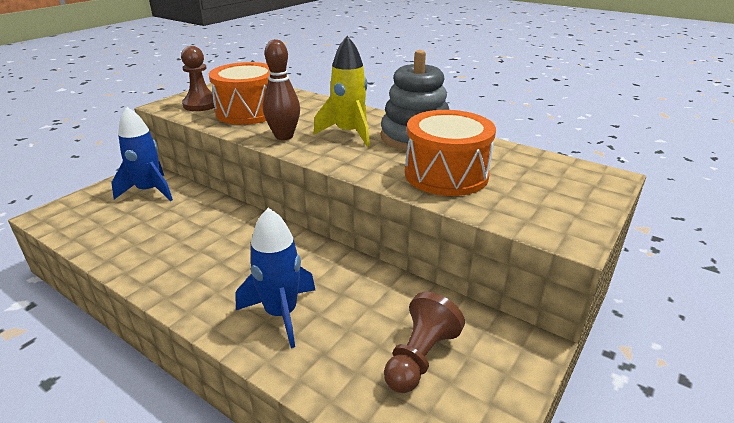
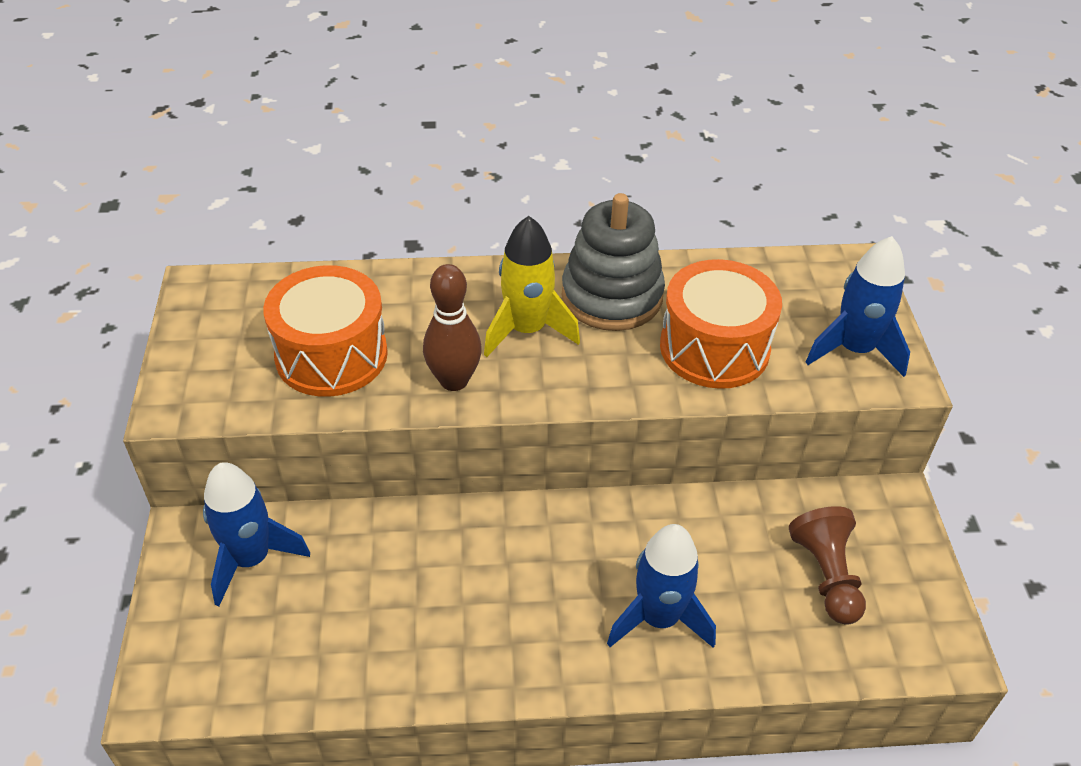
camera: 40 degrees left, 15 degrees up
(201, 104) = (232, 376): brown pawn -> none
(549, 210) = (854, 350): none -> blue rocket

